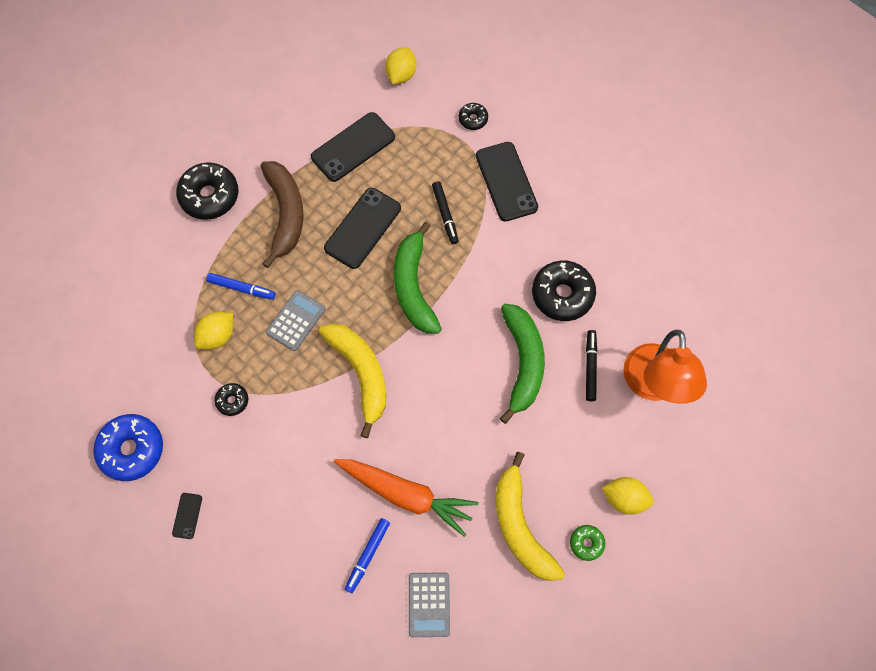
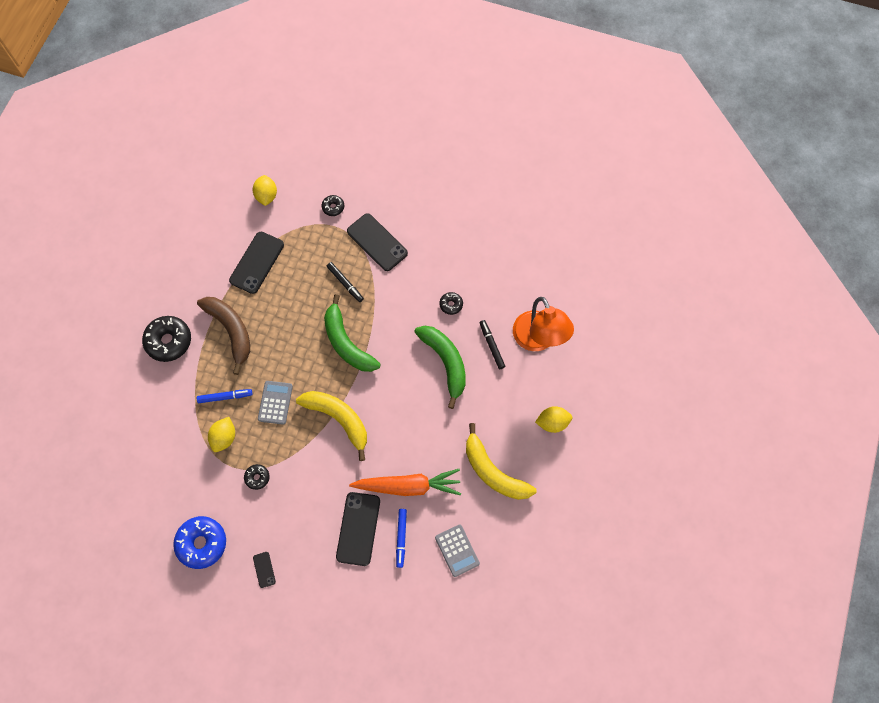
camera: 25 degrees left, 0 degrees up
(362, 228) = (291, 317): black phone -> black phone (358, 528)
(562, 294) = (451, 305): black donut -> black donut, size x0.51
(586, 543) = (541, 463): green donut -> none

